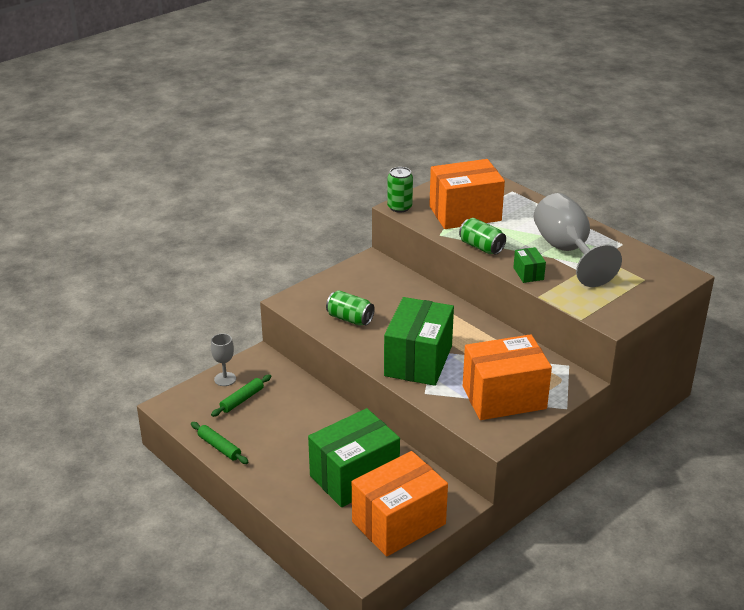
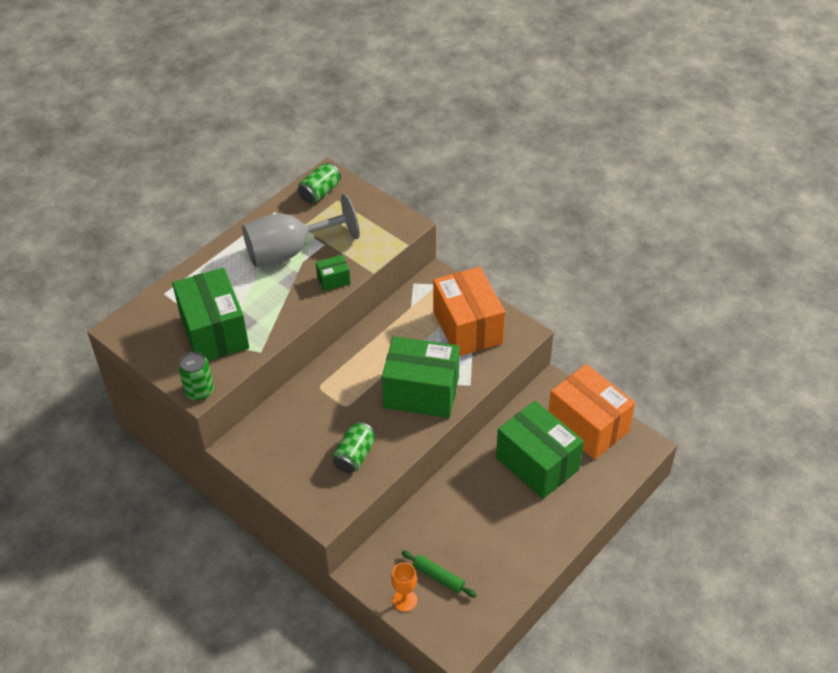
camera: 95 degrees left, 15 degrees up
(219, 447) = (516, 584): green rolling pin -> none
(225, 379) = (405, 600): grey goblet -> orange goblet
(465, 213) = (214, 332): orange box -> green box
(481, 247) = (285, 316): green can -> green can (320, 192)

